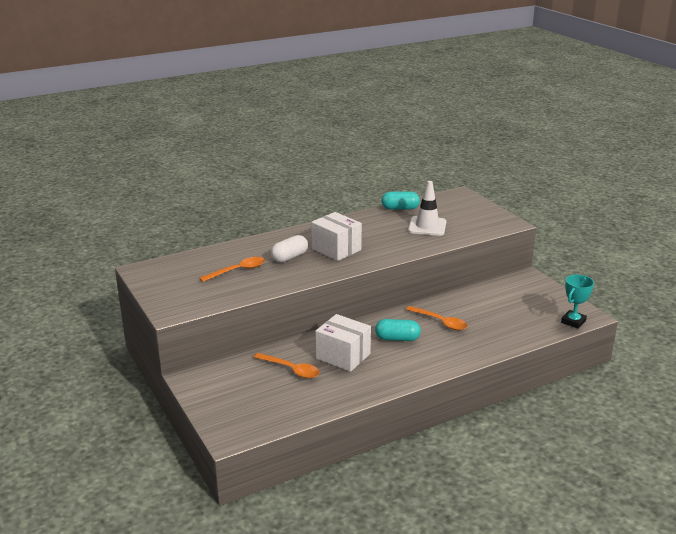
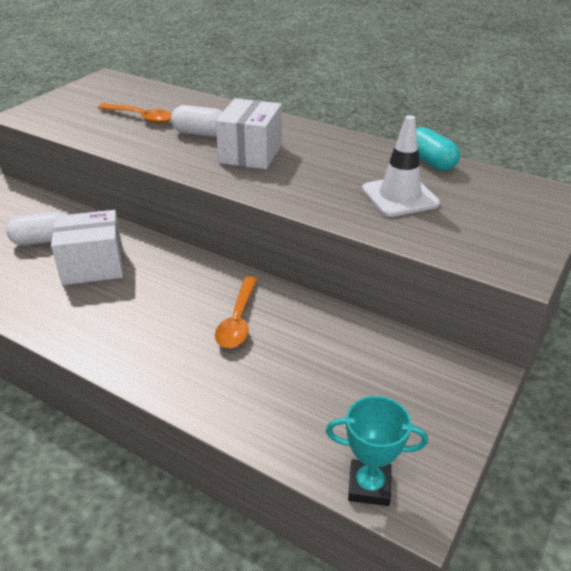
camera: 60 degrees right, 10 degrees up
(291, 370) = (43, 240): orange spoon -> white capsule
(343, 356) = (93, 266): white box -> white box turned 75 degrees clockwise
(397, 338) = (164, 295): turquoise capsule -> none

